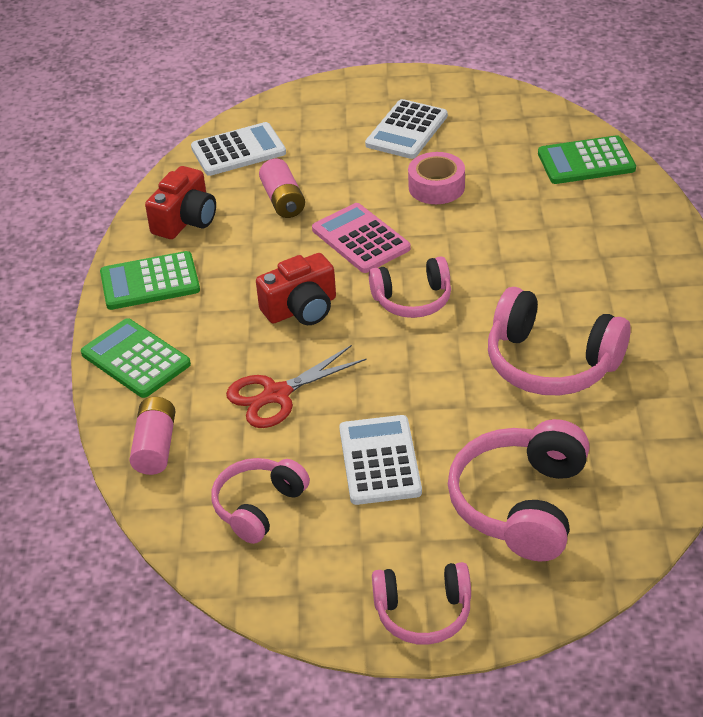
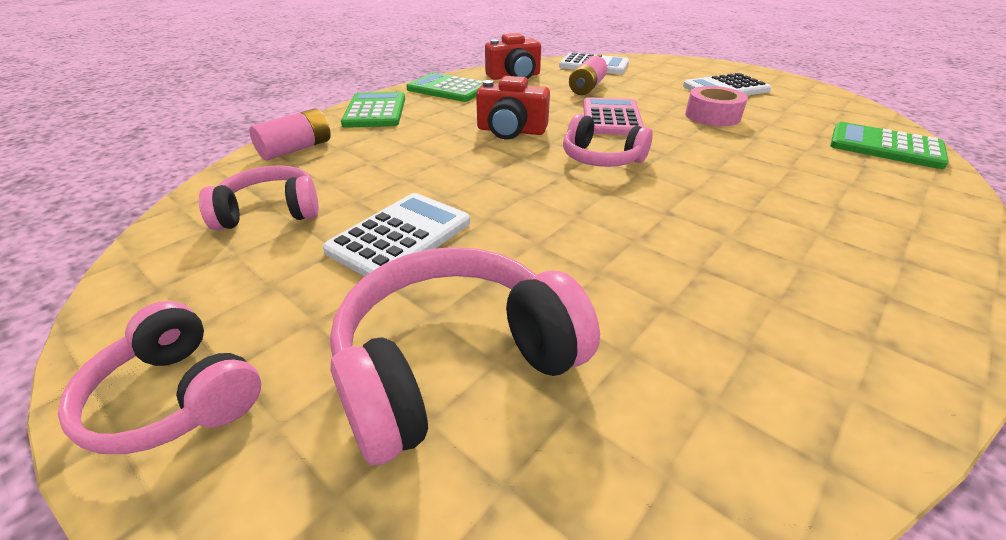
camera: 40 degrees right, 5 degrees down
(276, 395) = (412, 161): red scissors -> none
(551, 363) = (676, 256): pink headphones -> none

